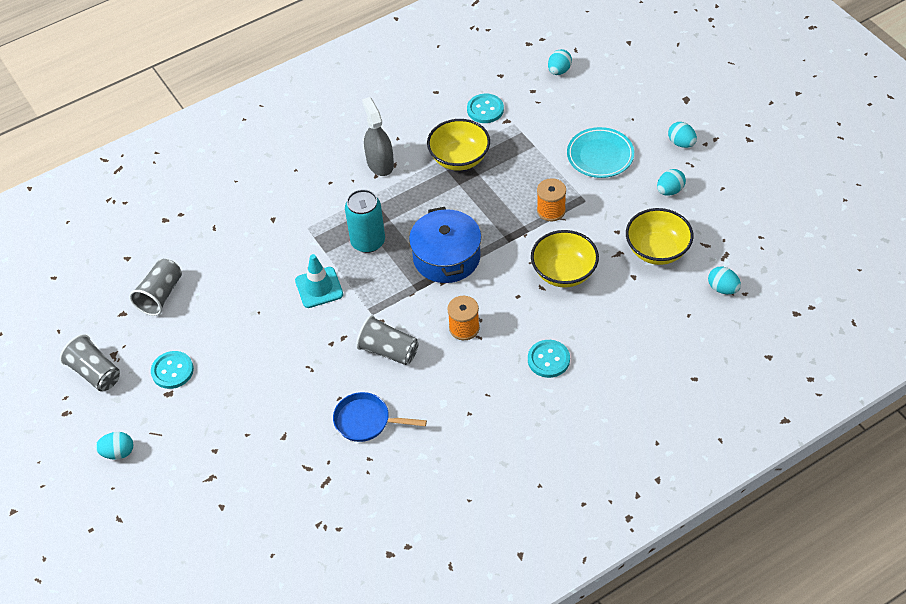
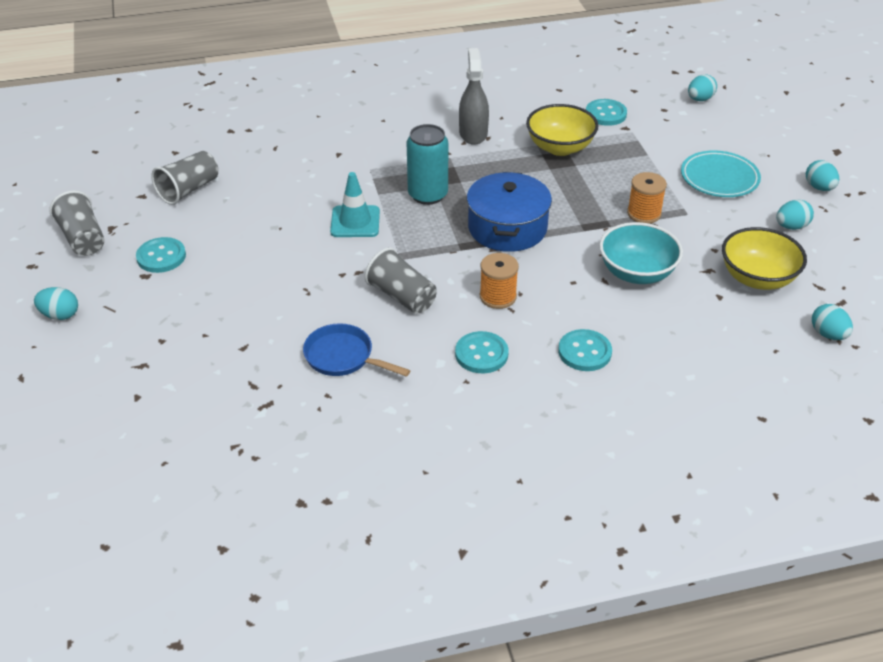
camera: 15 degrees right, 10 degrees down
(471, 385) = (481, 354): none -> turquoise button
(564, 272) = (636, 273): yellow bowl -> turquoise bowl

